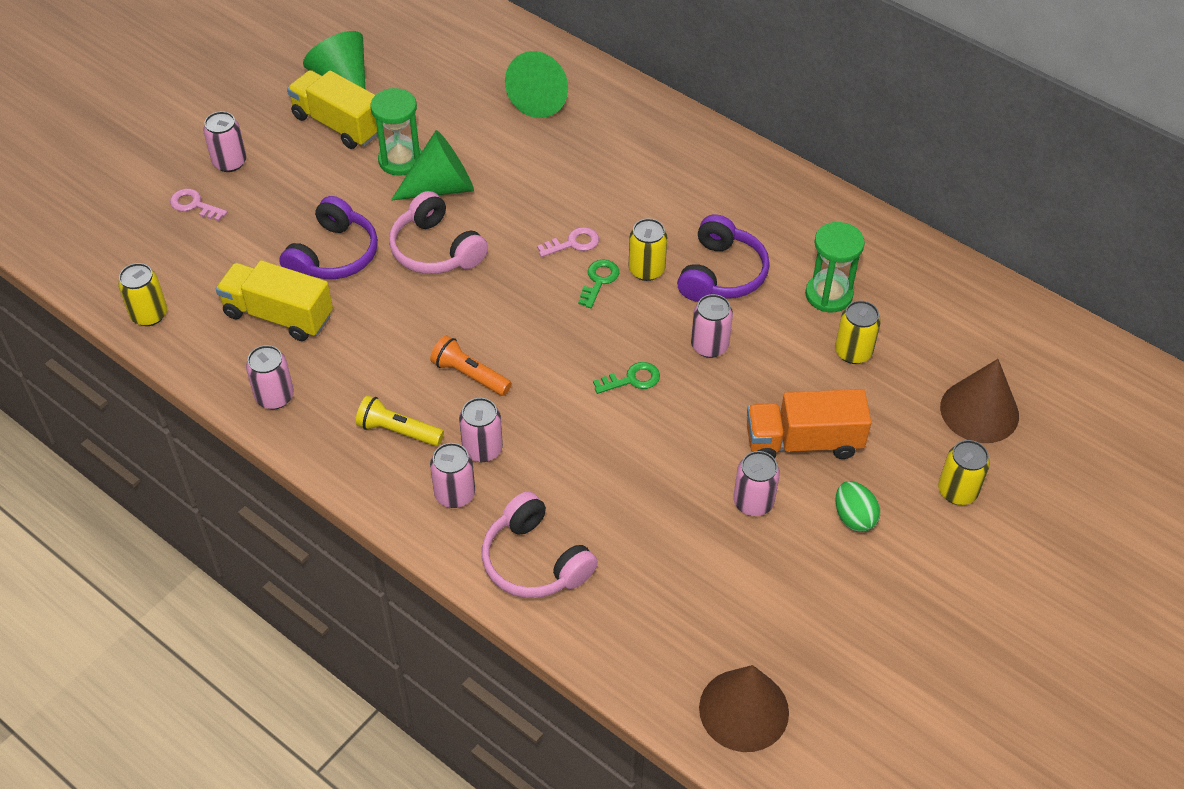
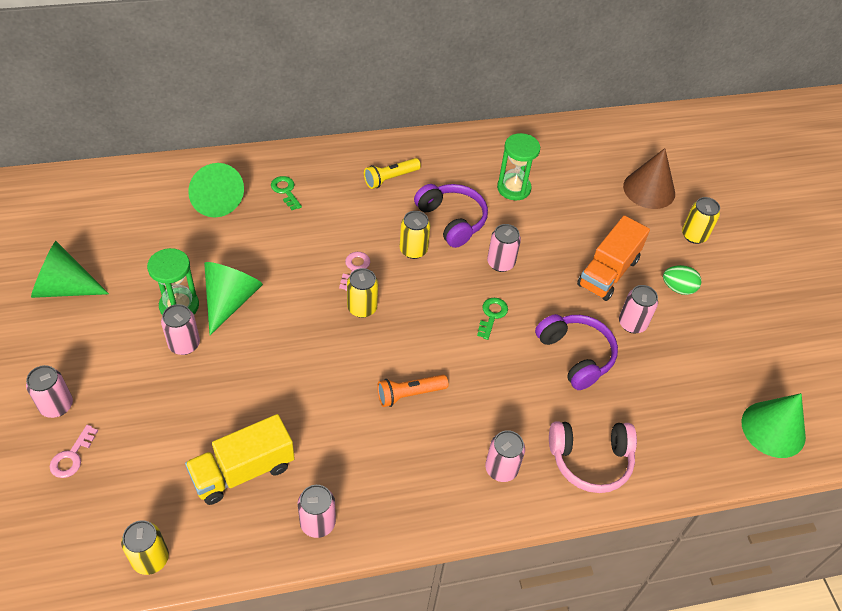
camera: 55 degrees left, 0 degrees up
(194, 205) = (72, 456): pink key -> pink key turned 45 degrees counterclockwise
(333, 255) = (223, 401): purple headphones -> purple headphones (575, 355)
(338, 124) = (101, 317): yellow truck -> none
(398, 431) = (419, 466): yellow flashlight -> yellow flashlight (390, 178)
(436, 250) = (282, 340): pink headphones -> none
(482, 449) = (477, 428): pink can -> pink can (184, 344)
(599, 280) = (398, 277): green key -> green key (285, 191)
(744, 710) = (773, 429): brown cone -> green cone
(853, 352) = (564, 207): yellow can -> yellow can (362, 308)

